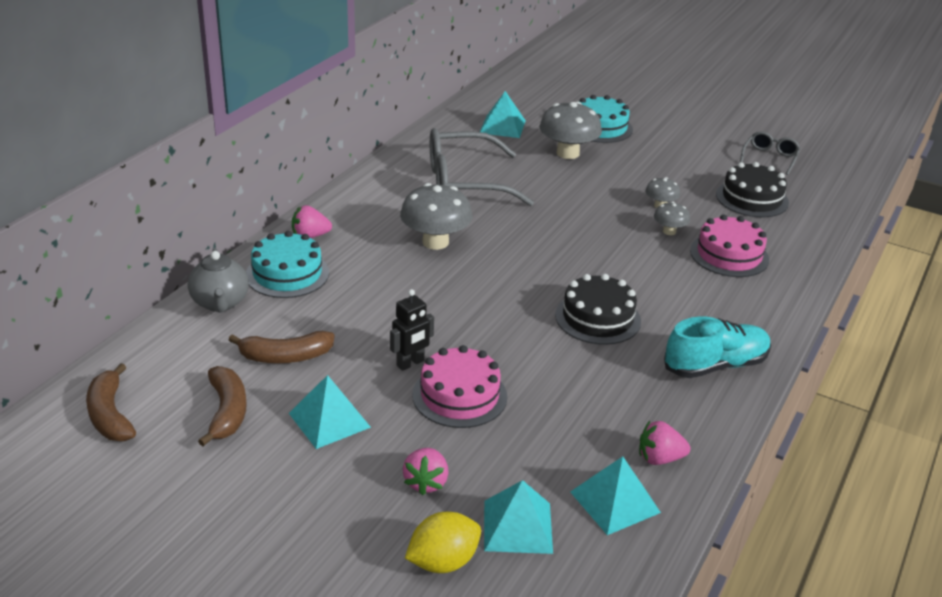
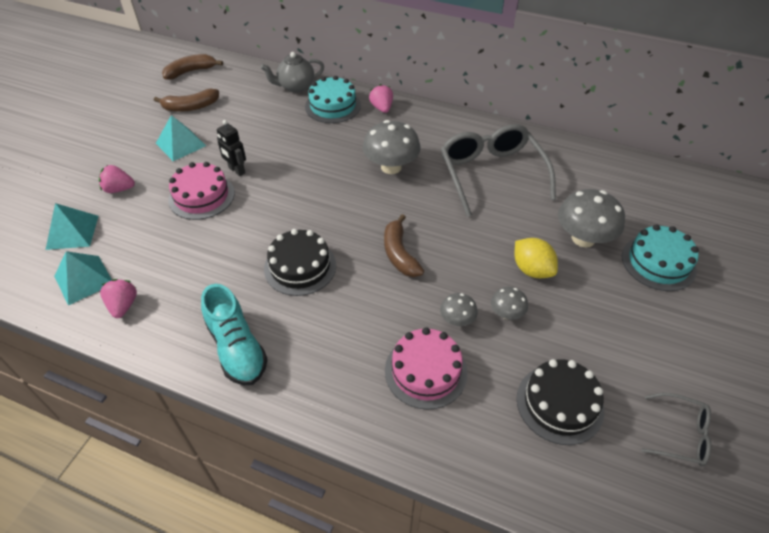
camera: 85 degrees right, 15 degrees up
(285, 357) = (242, 119): brown banana -> brown banana (399, 254)
(443, 562) = (52, 202): yellow lemon -> yellow lemon (532, 269)
(502, 126) = (612, 189): turquoise pyramid -> none

